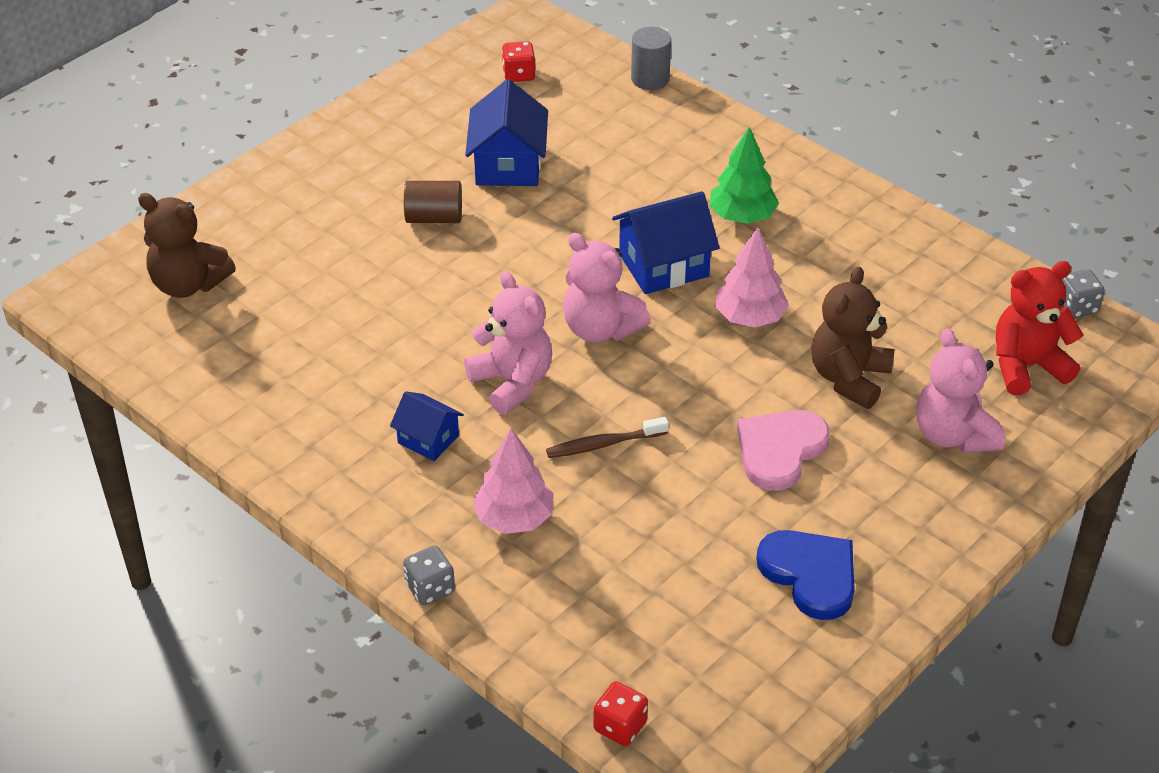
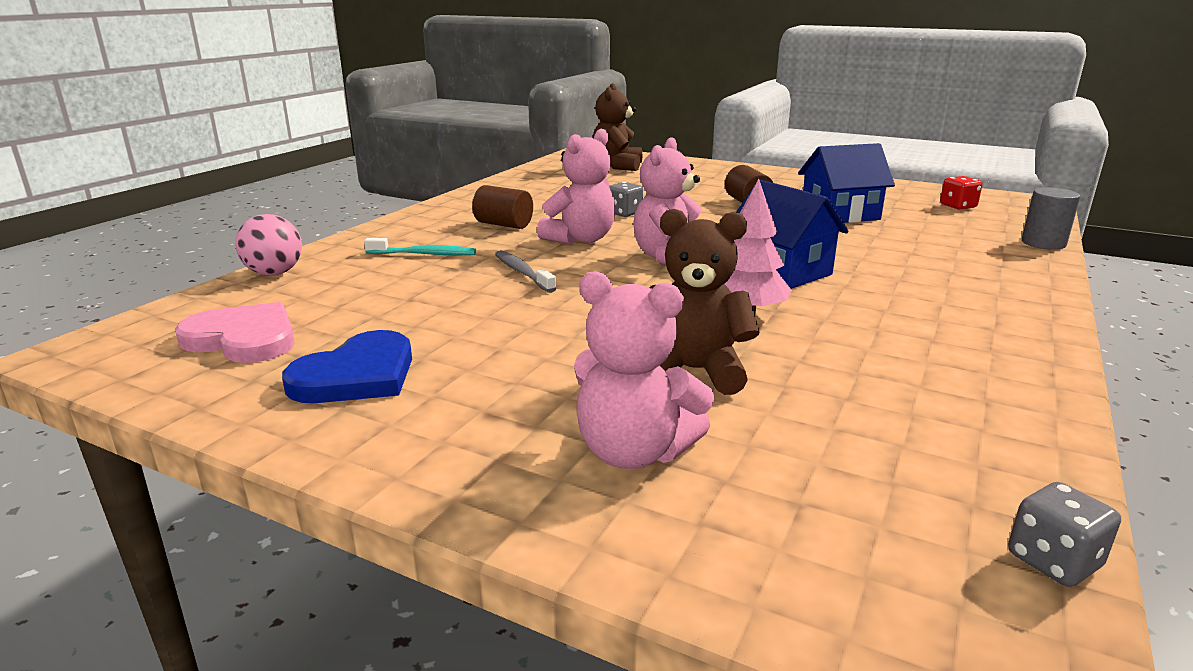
camera: 75 degrees right, 20 degrees down
(428, 439) = (503, 225): blue house -> brown cylinder
(430, 588) = (347, 240): grey dice -> grey dice (624, 213)
(514, 518) = (424, 254): pink tree -> turquoise toothbrush
(533, 650) = (274, 273): none -> pink ball
(603, 444) = (522, 272): brown toothbrush -> grey toothbrush
(620, 726) = (173, 309): red dice -> none
(742, 216) = (902, 295): green tree -> none
(780, 450) = (548, 343): pink heart -> pink heart (243, 339)
(953, 435) = (634, 452): pink teddy bear -> pink teddy bear turned 120 degrees counterclockwise
(1026, 366) = (837, 511): red teddy bear -> none

